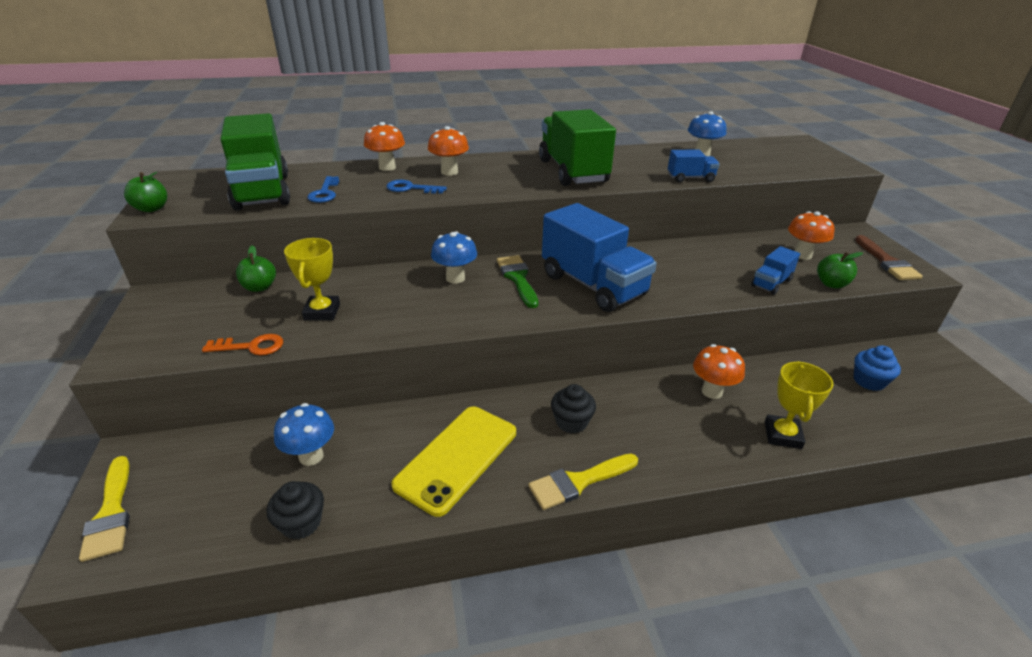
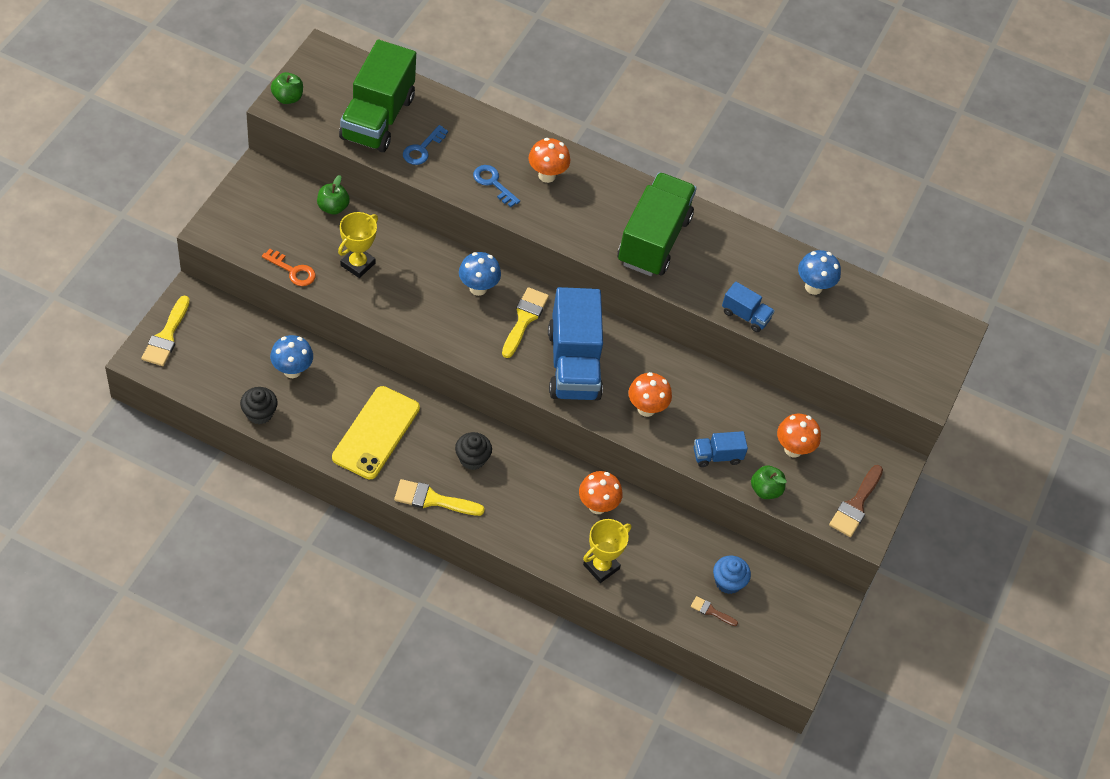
camera: 30 degrees right, 20 degrees up
(387, 167) = (501, 135): orange mushroom -> orange mushroom (646, 409)
(457, 458) = (376, 433): yellow phone -> yellow phone turned 45 degrees counterclockwise
(517, 278) = (524, 319): green brush -> yellow brush
(896, 410) = (711, 611): none -> brown brush

